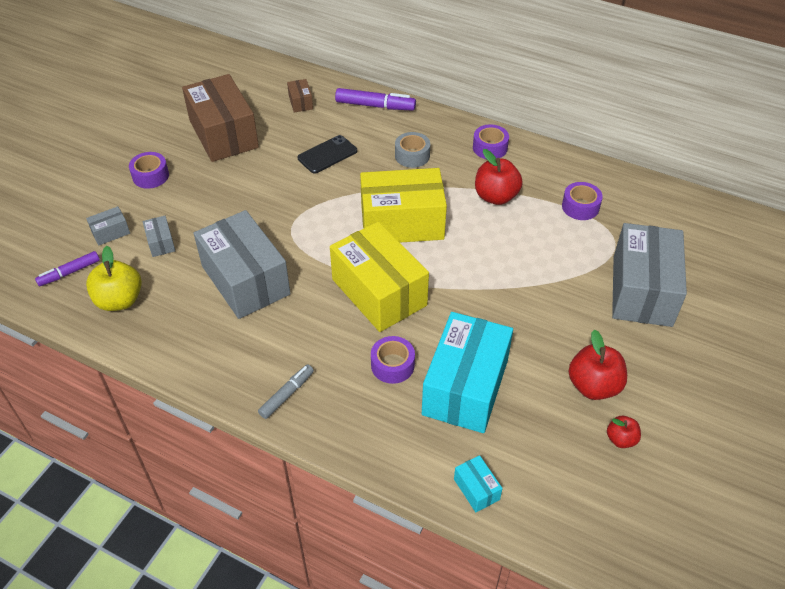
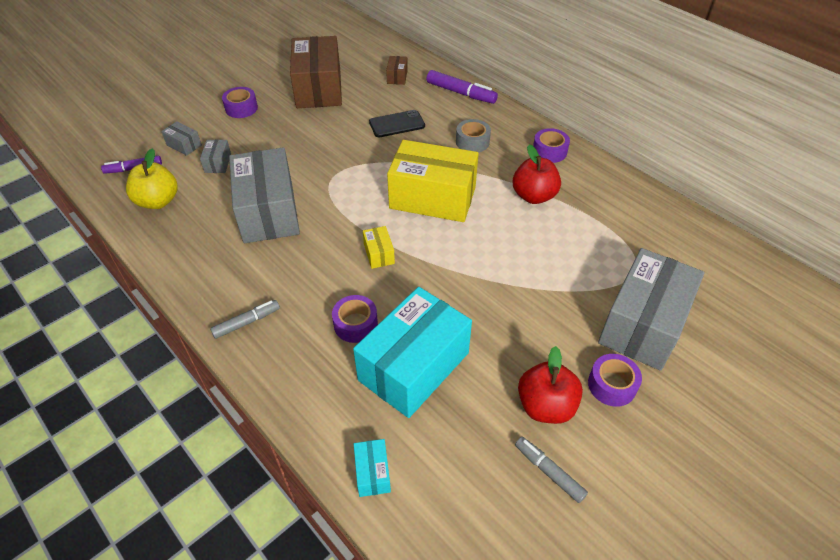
camera: 20 degrees right, 0 degrees up
(110, 232) = (184, 145): grey box -> grey box turned 45 degrees clockwise
(379, 292) = (379, 254): yellow box -> yellow box, size x0.41
(580, 207) = (614, 226): purple tape -> purple tape (611, 385)
(621, 439) = (549, 472): red apple -> grey marker

